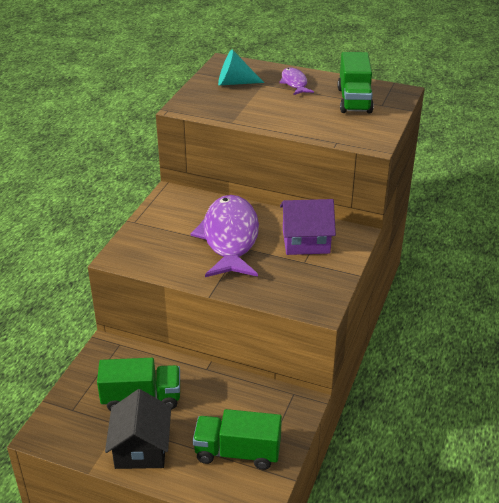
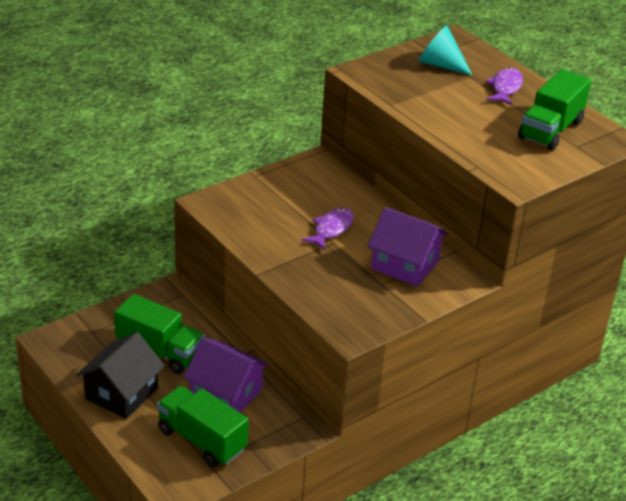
camera: 30 degrees right, 0 degrees up
(222, 406) = (226, 394): none -> purple house
(230, 238) = (331, 229): purple fish -> purple fish, size x0.47

